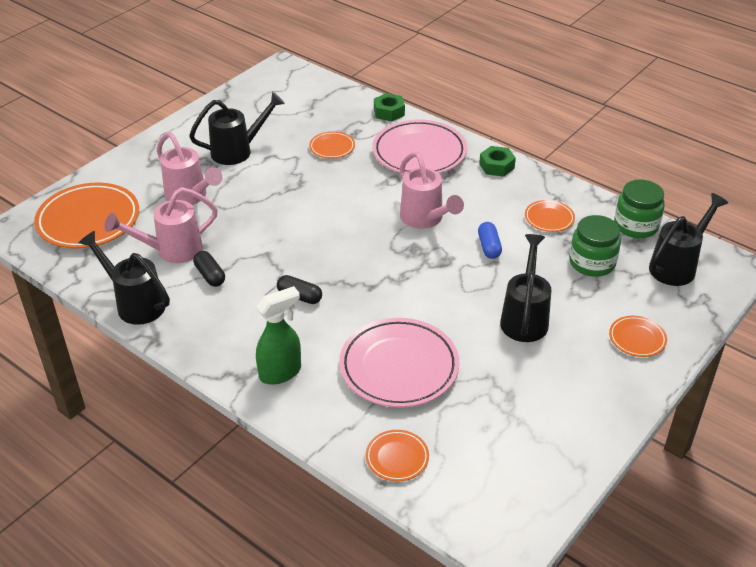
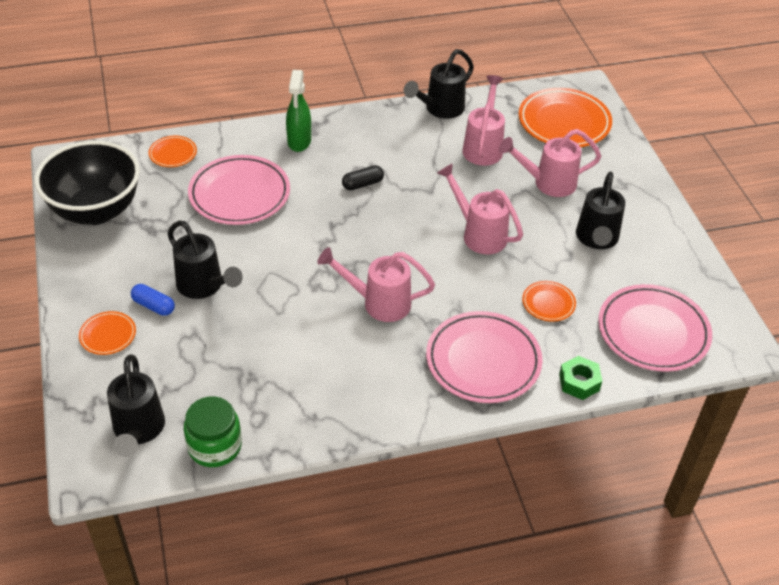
camera: 125 degrees right, 5 degrees up
(135, 303) = (440, 109): black watering can -> black watering can turned 150 degrees clockwise
(210, 275) = (434, 153): black capsule -> none
(293, 206) = (478, 233): none -> pink watering can
(309, 100) = (653, 332): none -> pink plate
(489, 247) = (301, 320): blue capsule -> blue capsule (154, 306)
(496, 166) = (406, 406): green nut -> none
(535, 456) = (96, 211): none -> black bowl
(549, 218) = (292, 388): orange plate -> none
(592, 263) = (209, 374): green jar -> none

